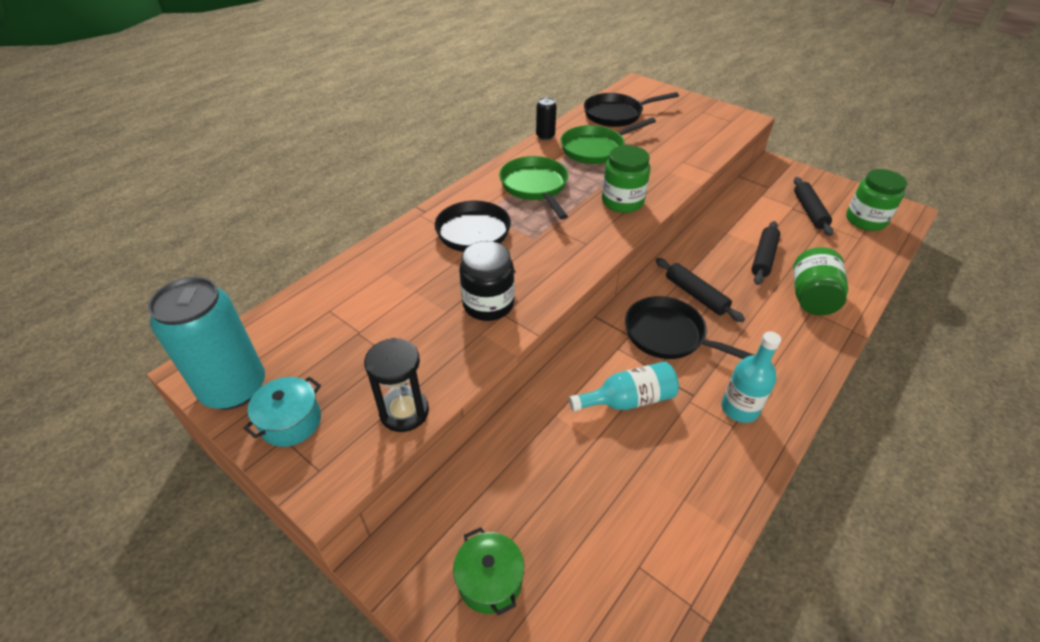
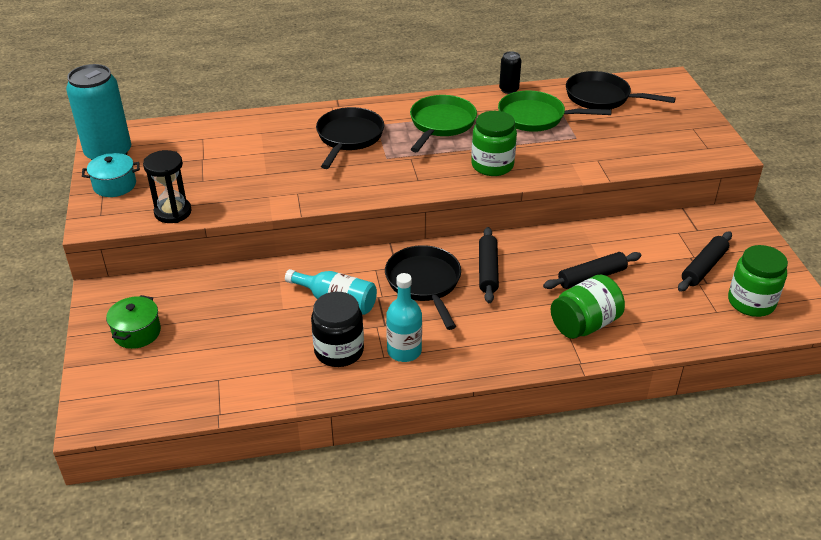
camera: 40 degrees right, 5 degrees down
(488, 304) = (296, 183): black jar -> black jar (339, 351)

